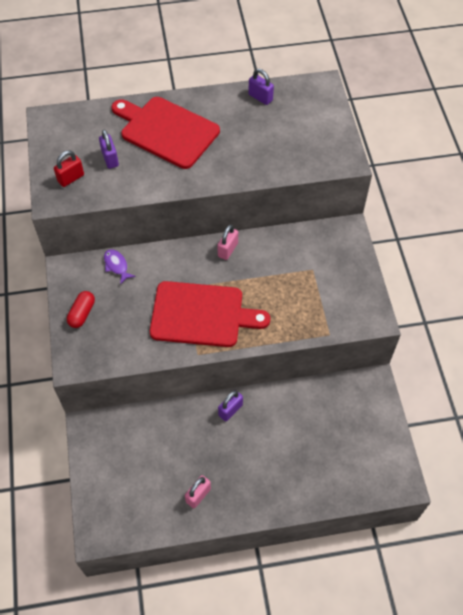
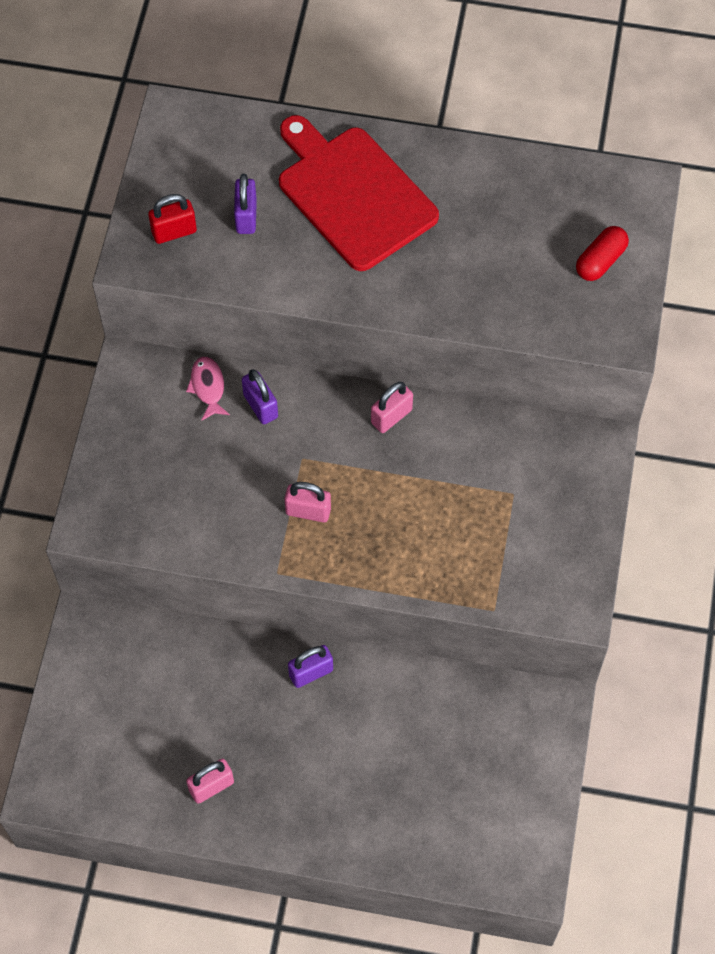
camera: 20 degrees right, 5 degrees up
(82, 313) = (127, 449): red capsule -> red capsule (600, 261)
(116, 265) = (208, 387): purple fish -> pink fish
(201, 314) = (308, 511): red cutting board -> pink padlock
(260, 97) = (529, 179): purple padlock -> purple padlock (260, 406)

